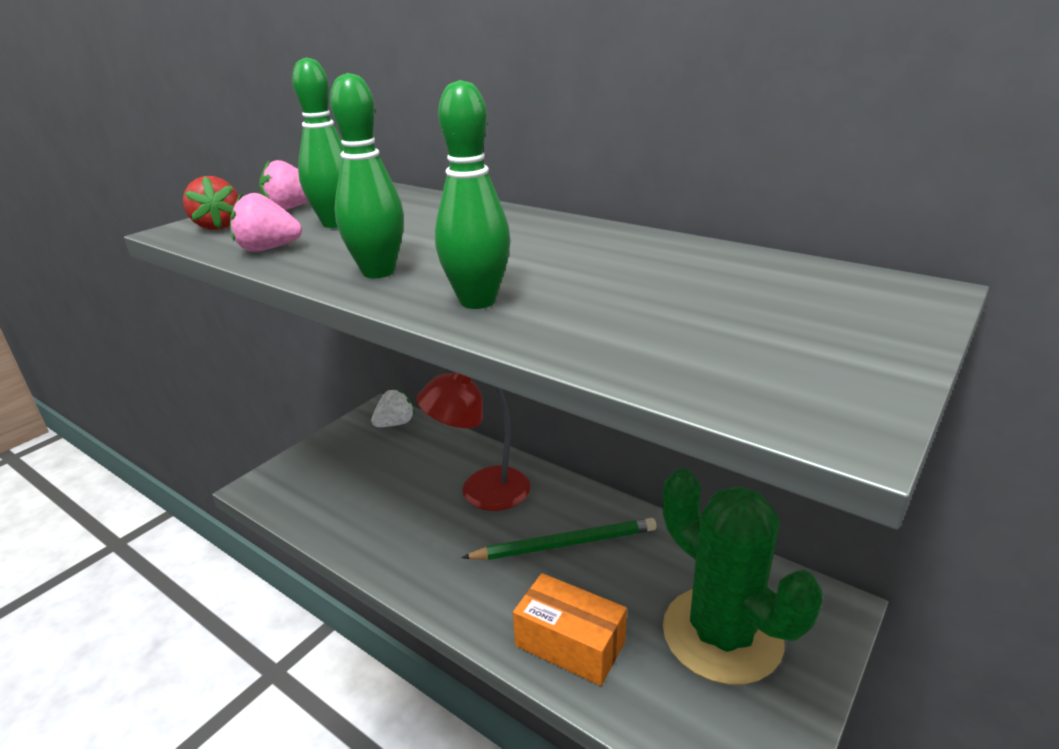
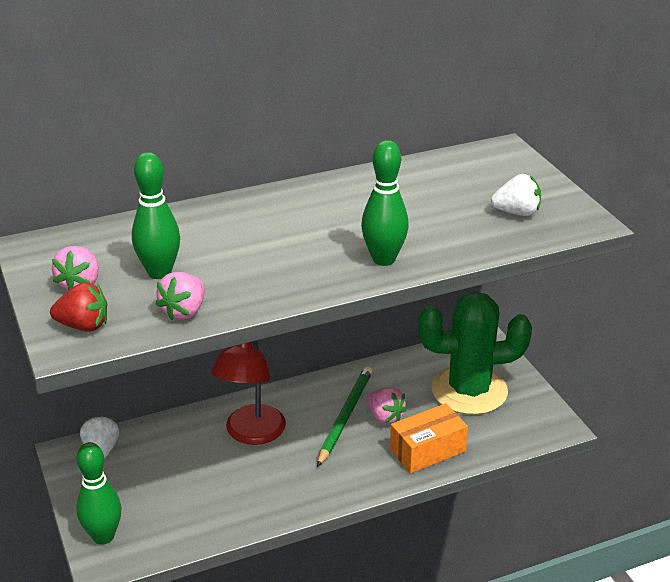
camera: 60 degrees left, 5 degrees up
(378, 272) = (294, 279): green bowling pin -> green bowling pin (103, 536)
(594, 576) = (385, 417): none -> pink strawberry
(749, 350) = (517, 212): none -> white strawberry

